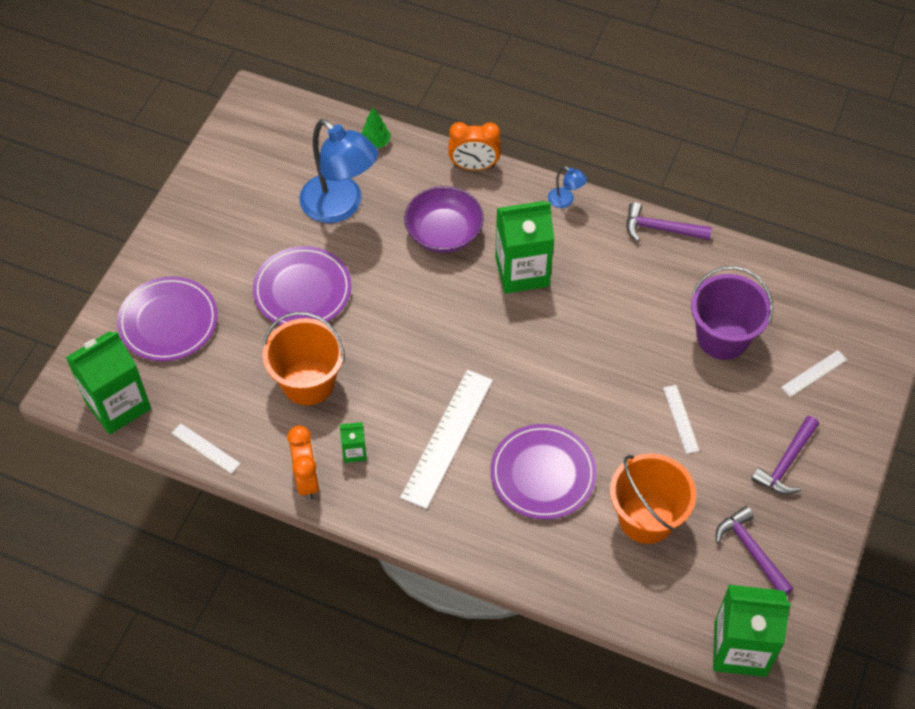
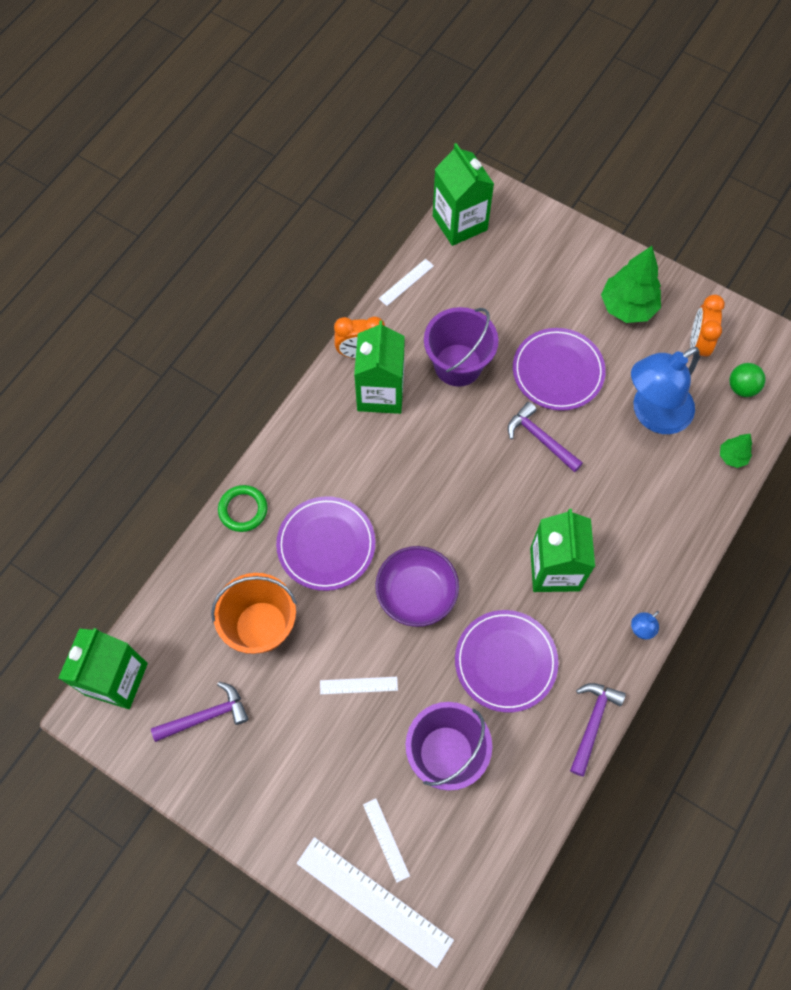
camera: 100 degrees right, 10 degrees up
(168, 321) = (538, 264): purple plate -> purple plate (505, 661)
(216, 236) = (627, 307): none -> green tree
(298, 138) = (742, 387): none -> green ball
(308, 382) = (458, 365): orange bucket -> purple bucket
(354, 451) = (380, 393): green carton -> green carton, size x2.21
(444, 233) = (611, 503): purple bowl -> purple bowl (416, 593)
(447, 438) = (379, 470): white ruler -> white ruler (374, 901)
(474, 166) = (694, 546): orange clock -> orange clock (698, 344)
(521, 563) = (243, 510): none -> green ring
(786, 463) = (289, 777): purple hammer -> purple hammer (540, 438)

